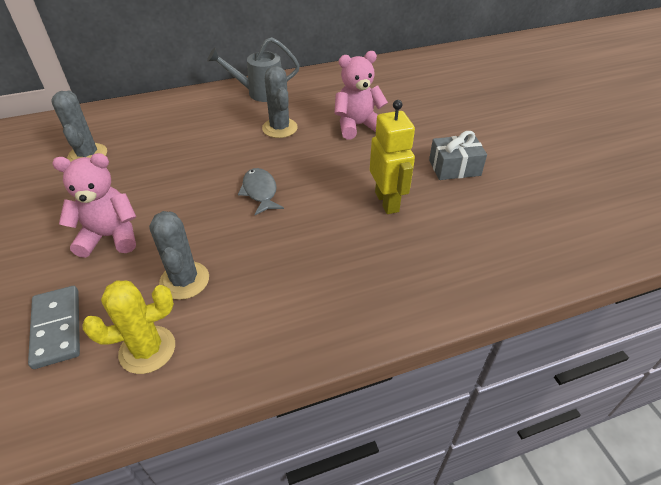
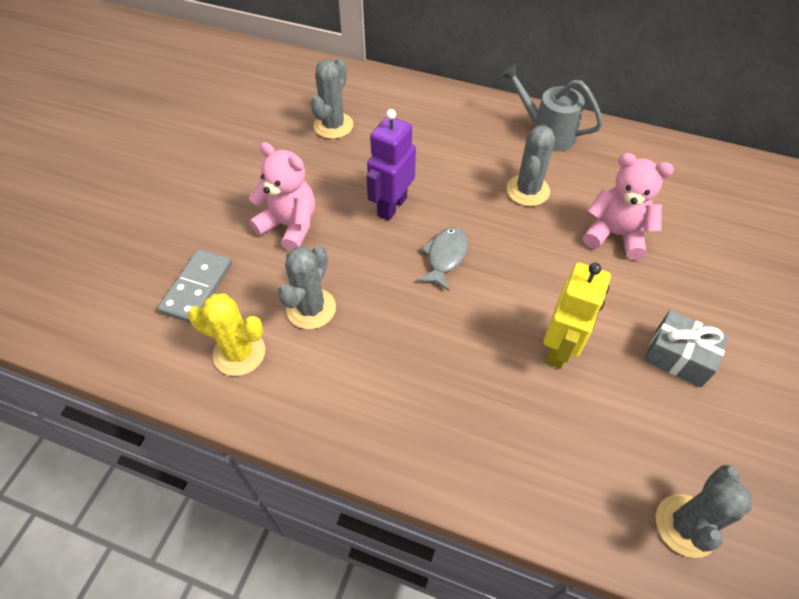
camera: 40 degrees right, 10 degrees up
(188, 182) = (391, 206): none -> purple robot
(545, 247) = (686, 525): none -> grey cactus

